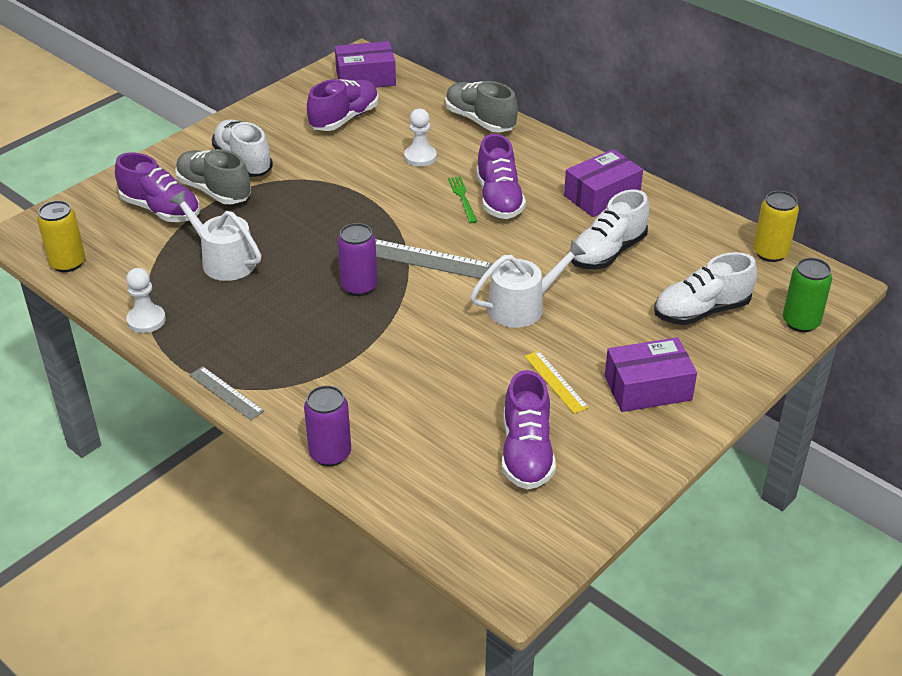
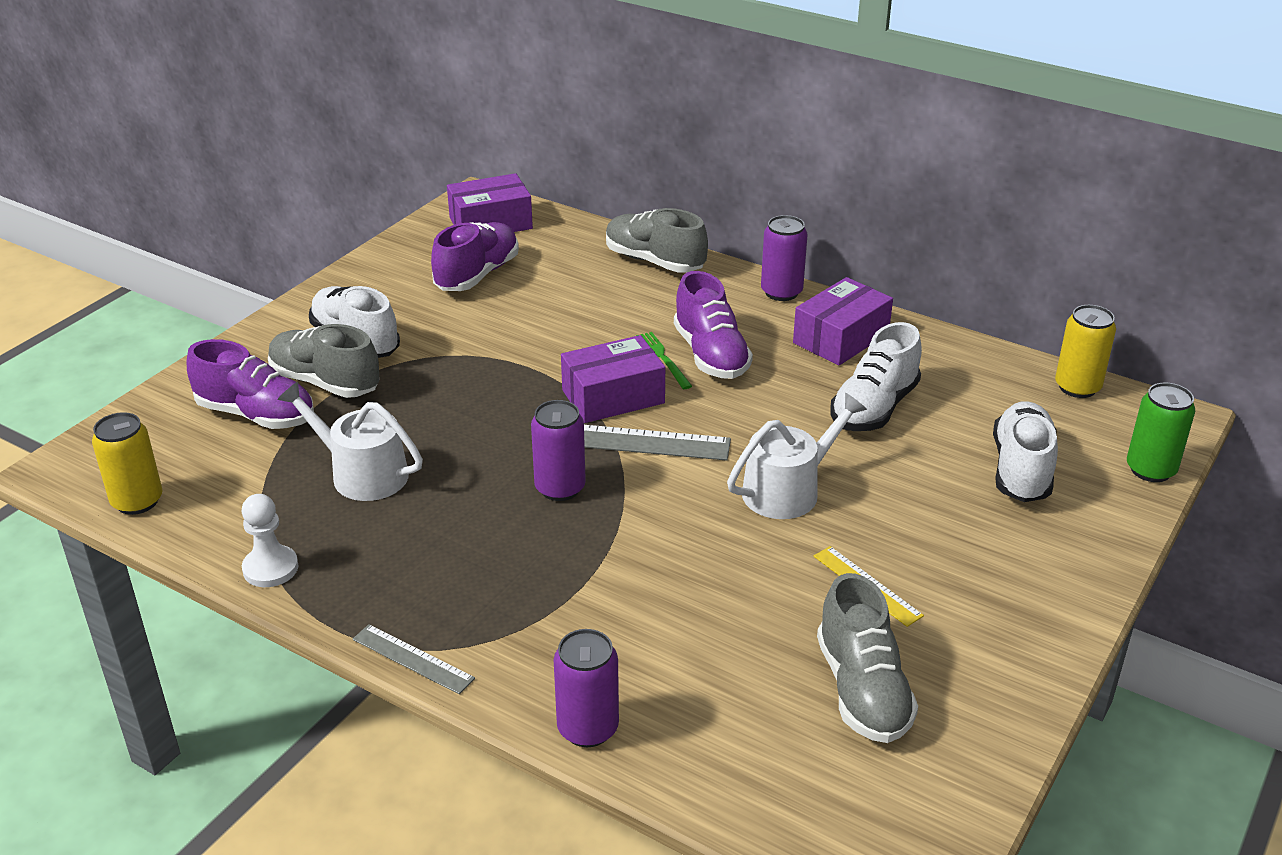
camera: 10 degrees left, 5 degrees down
(420, 157) = (591, 313): white pawn -> none
(526, 453) = (862, 690): purple shoe -> grey shoe
(569, 155) = (781, 292): none -> purple can
(647, 388) = (991, 579): purple box -> purple box (613, 396)
(701, 311) = (1021, 470): white shoe -> white shoe turned 135 degrees clockwise

